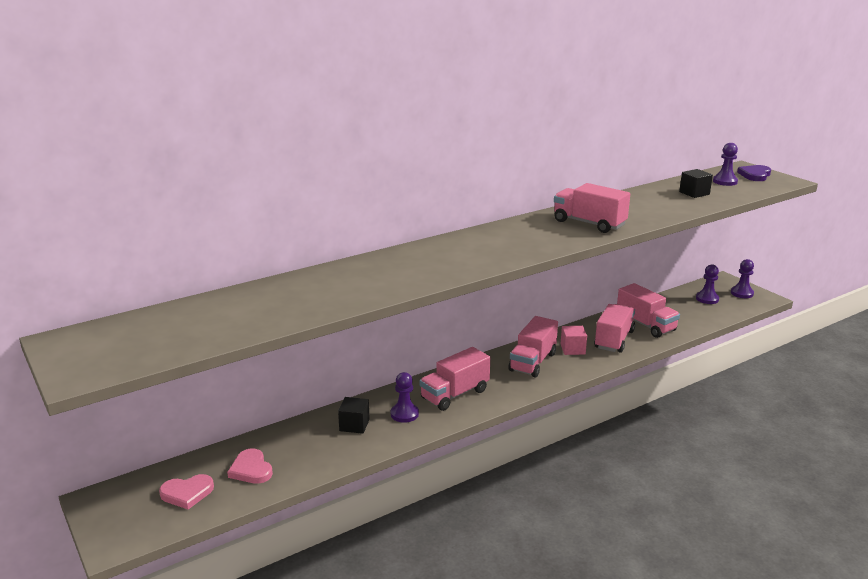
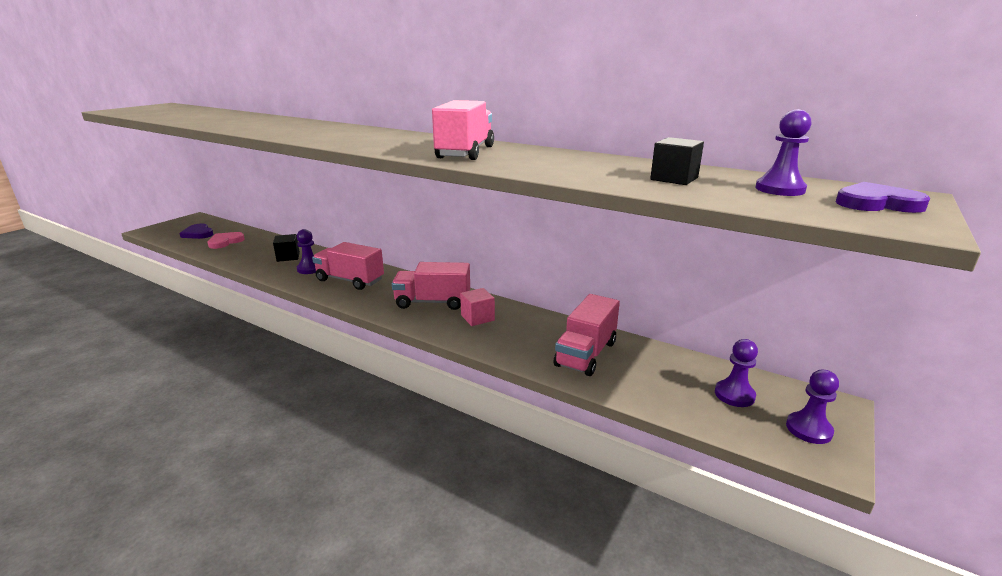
camera: 65 degrees right, 0 degrees up
(187, 493) = (198, 234): pink heart -> purple heart
(614, 340) = (522, 338): pink truck -> none

